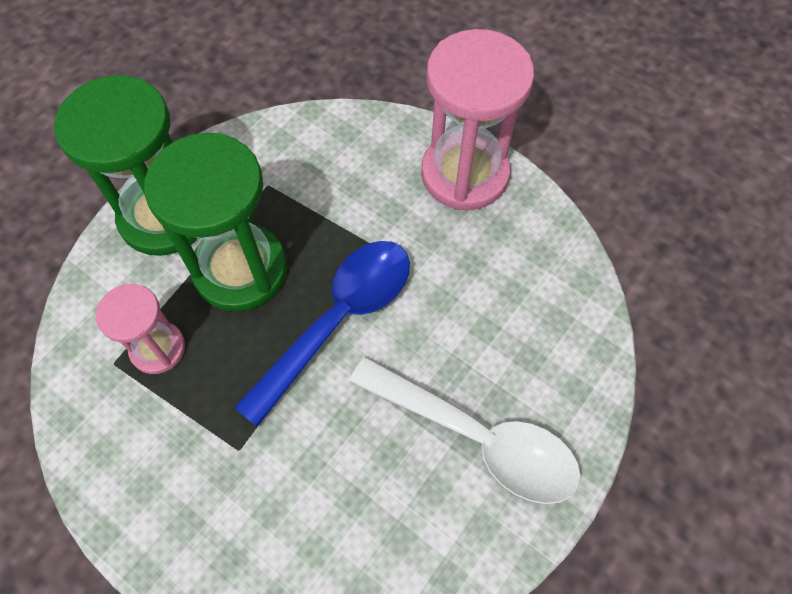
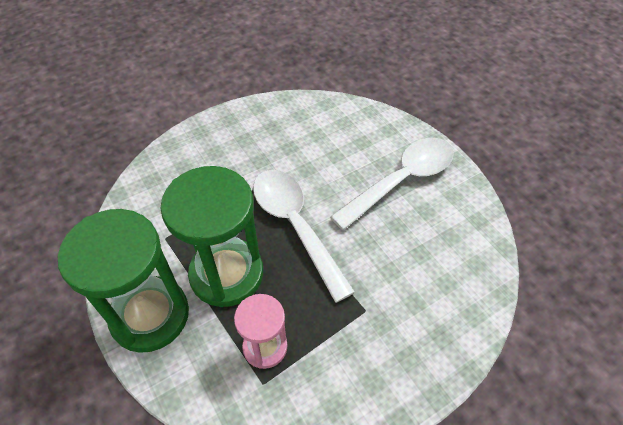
camera: 70 degrees left, 10 degrees down
(338, 320) = (295, 226): blue spoon -> white spoon
(465, 174) = (225, 130): pink hourglass -> none

